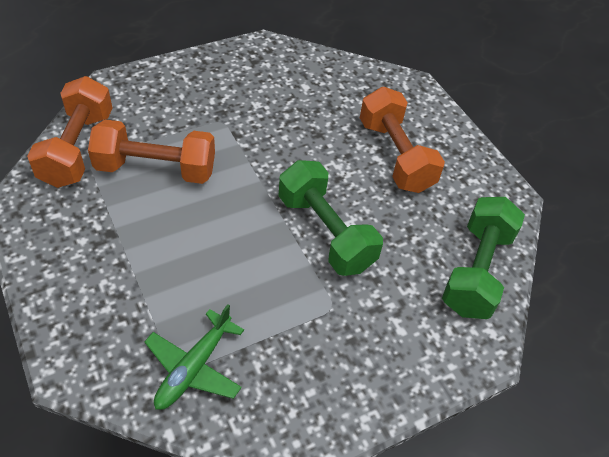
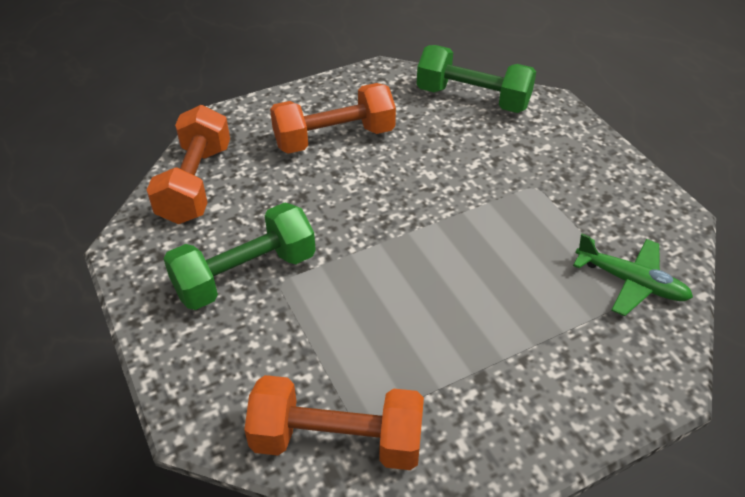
camera: 85 degrees left, 5 degrees down
(156, 169) = (370, 343): orange dumbbell -> orange dumbbell (195, 183)
(325, 232) = (446, 191): green dumbbell -> green dumbbell (245, 275)

